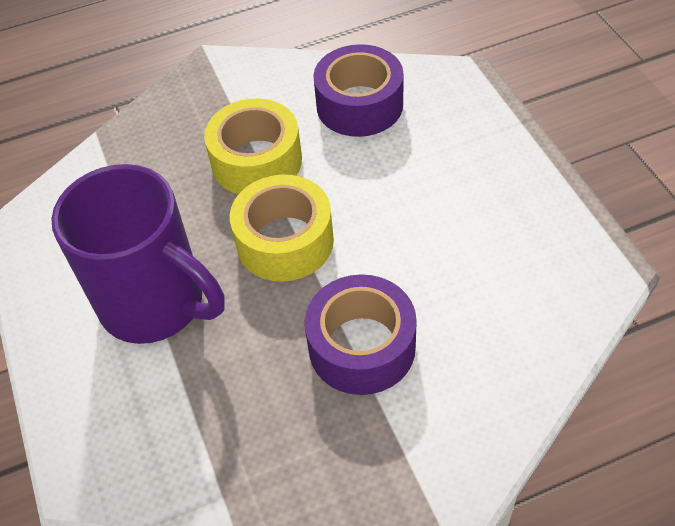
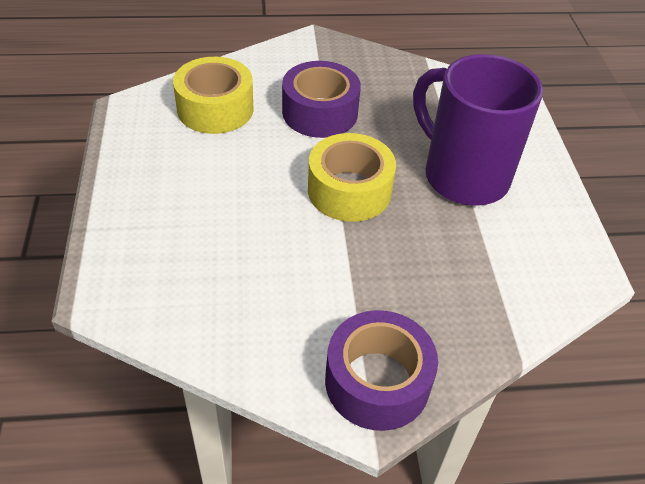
camera: 170 degrees left, 5 degrees down
(256, 161) = (352, 267): yellow tape -> yellow tape (215, 109)
(359, 105) = (224, 297): purple tape -> purple tape (377, 381)

